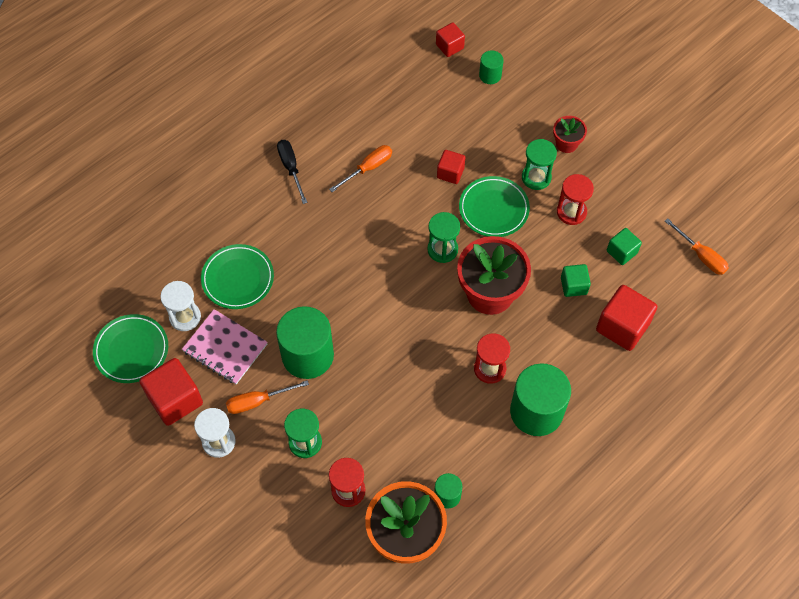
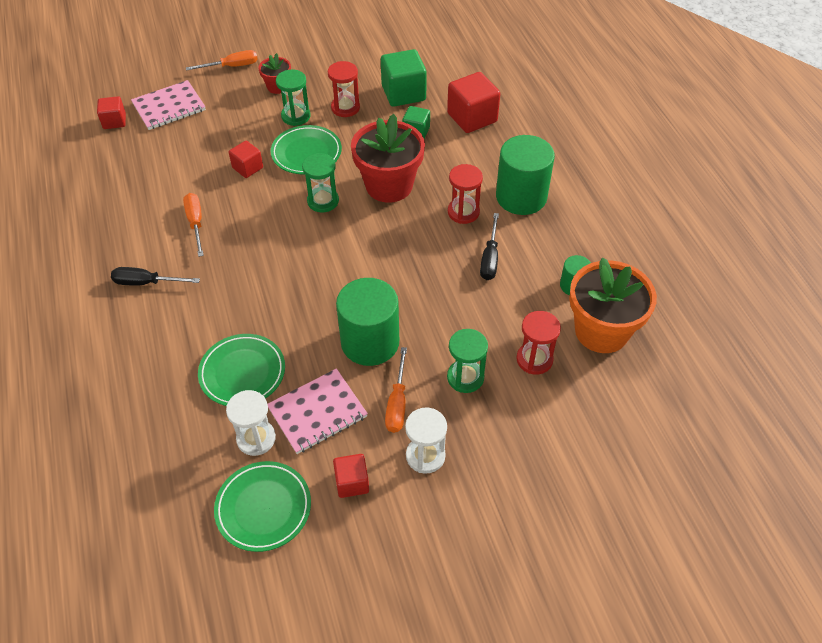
camera: 65 degrees left, 10 degrees down
(175, 400) = (352, 482): red cube -> red cube, size x0.58
(444, 413) = (490, 258): none -> black screwdriver
(490, 75) = (169, 107): green cylinder -> pink notebook
(621, 252) = (403, 93): green cube -> green cube, size x1.73
(701, 256) = (436, 53): orange screwdriver -> orange screwdriver (232, 66)

